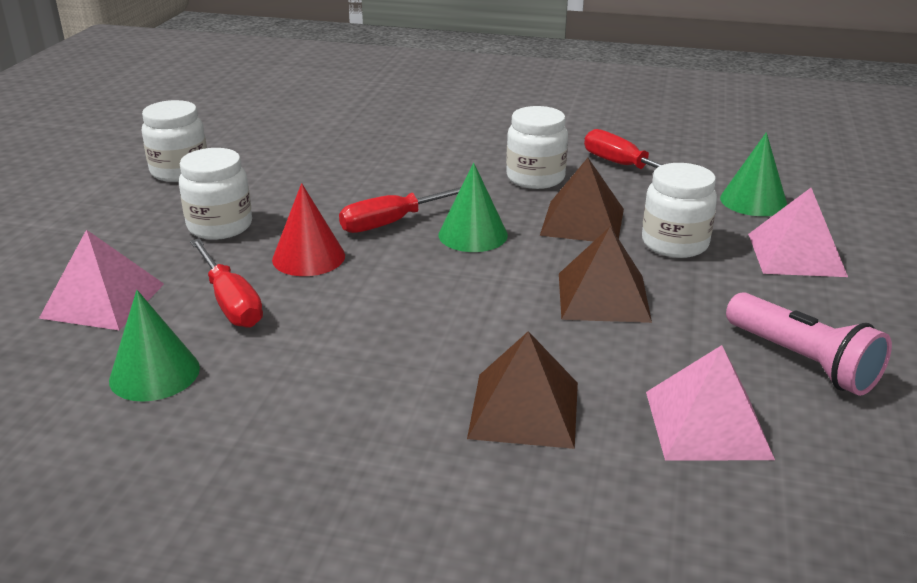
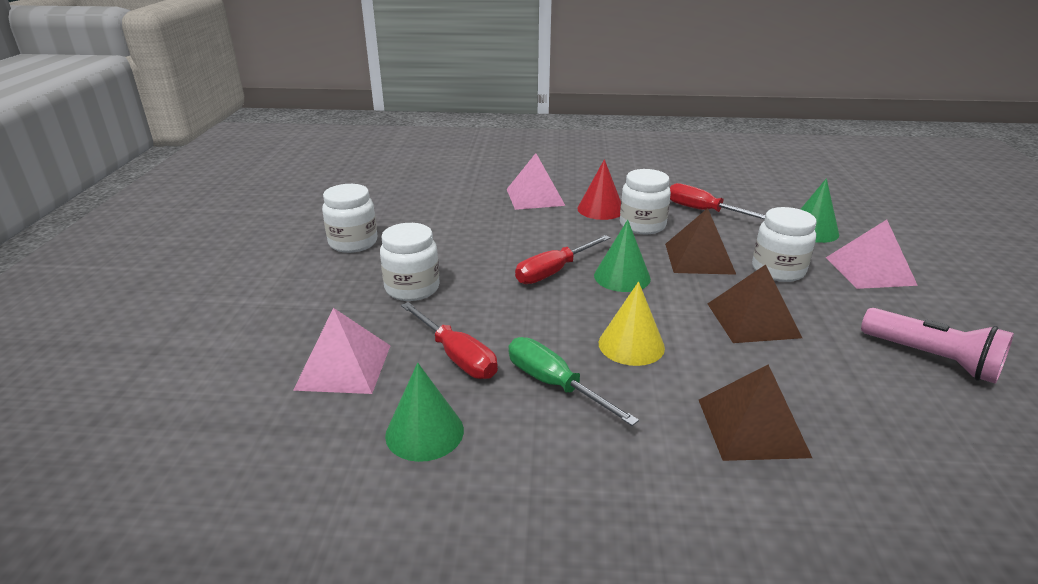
camera: 10 degrees left, 0 degrees up
(308, 257) = (501, 309): red cone -> red cone (600, 209)
(322, 342) = (554, 384): none -> green screwdriver
(437, 310) = (631, 345): none -> yellow cone
(707, 424) = (898, 422): pink pyramid -> pink pyramid (535, 197)

